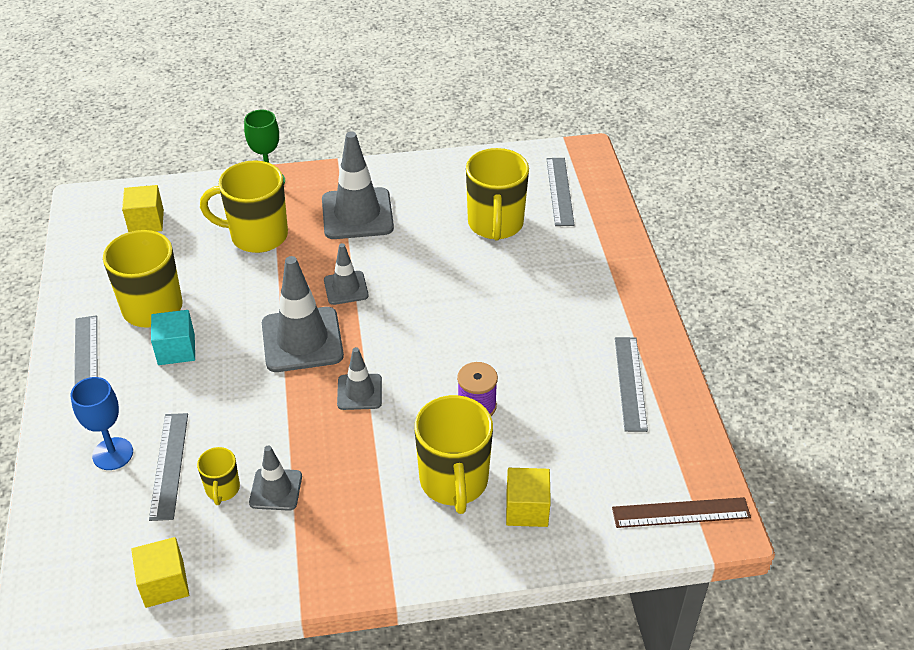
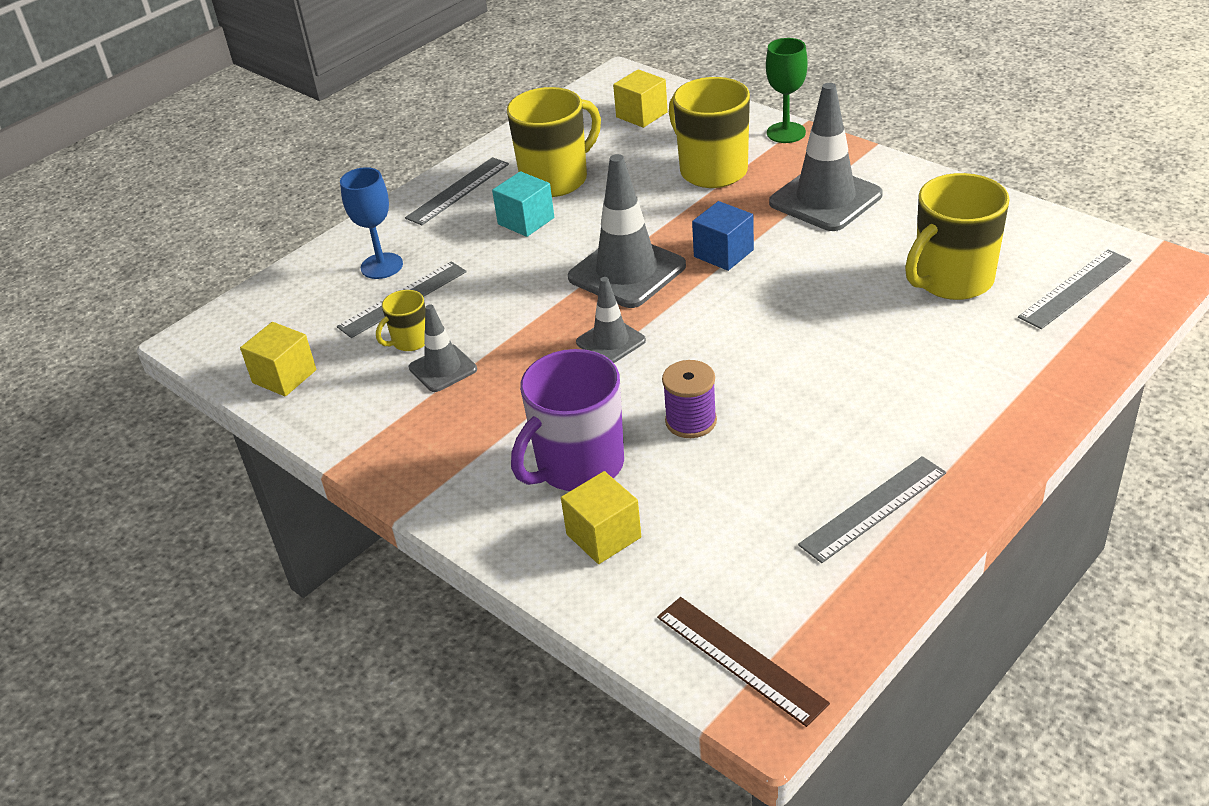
camera: 55 degrees right, 5 degrees down
(346, 288) = (723, 253): grey traffic cone -> blue cube
(454, 482) = (578, 466): yellow mug -> purple mug

